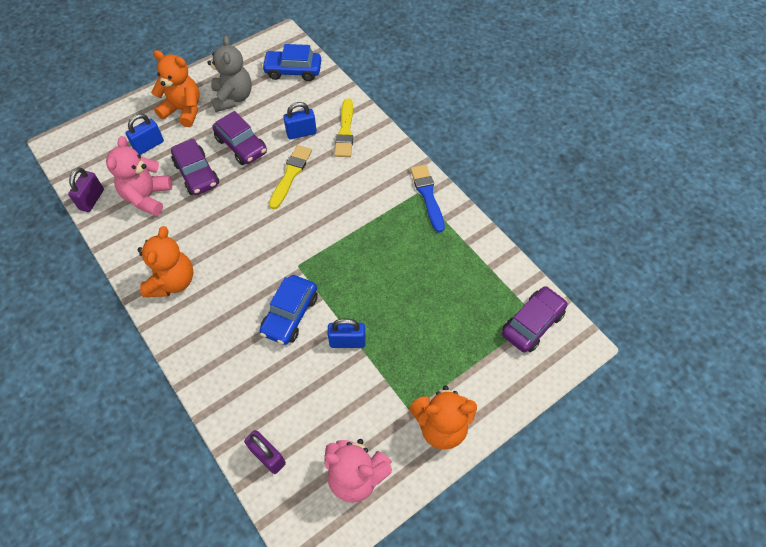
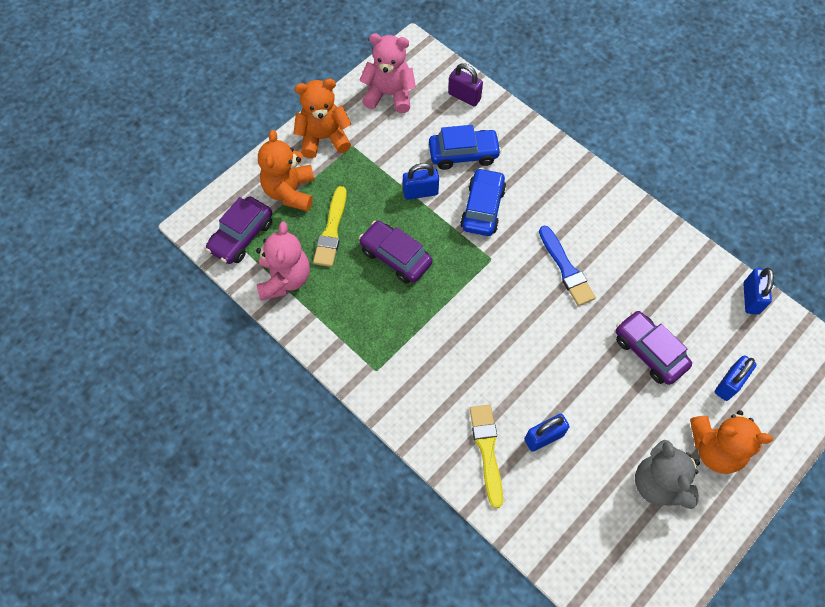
camera: 170 degrees right, 5 degrees up
(92, 200) = (751, 298): purple padlock -> blue padlock
(147, 197) = (690, 312): pink teddy bear -> pink teddy bear (285, 279)
(172, 281) = (612, 222): orange teddy bear -> orange teddy bear (290, 191)
(241, 146) = (613, 403): purple car -> purple car (395, 257)
(290, 174) = (536, 370): yellow brush -> yellow brush (331, 230)
(293, 71) = (594, 554): blue car -> blue car (463, 154)
(427, 195) = (364, 368): blue brush -> blue brush (566, 269)

